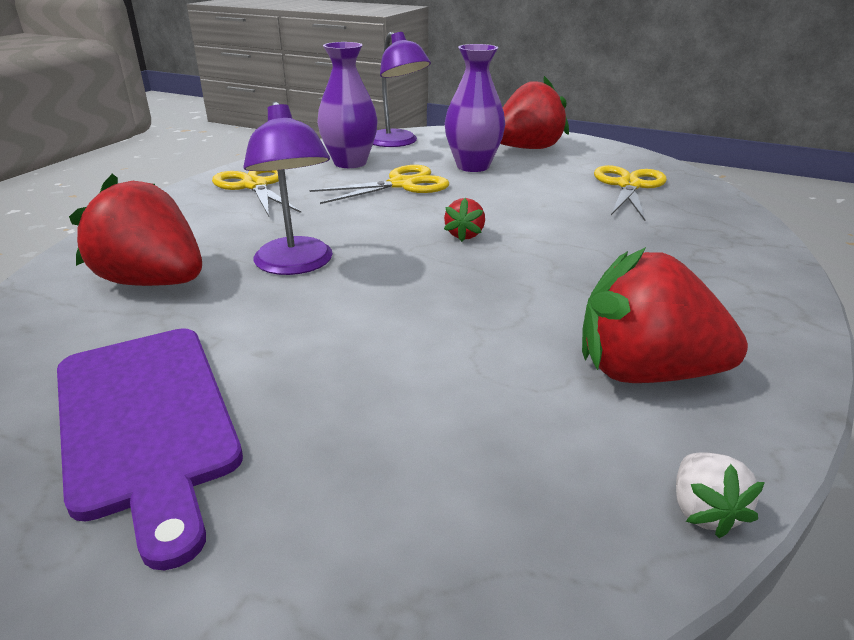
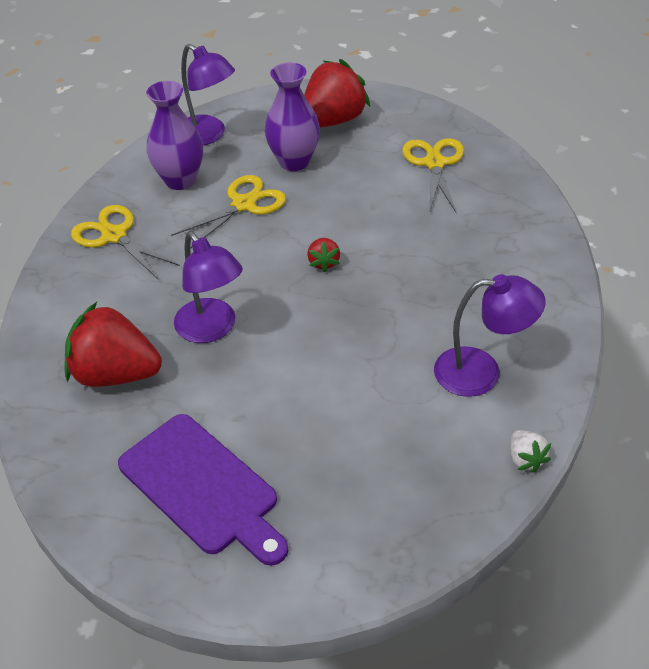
camera: 15 degrees left, 15 degrees up
(644, 372) = (481, 372): red strawberry -> purple lamp

